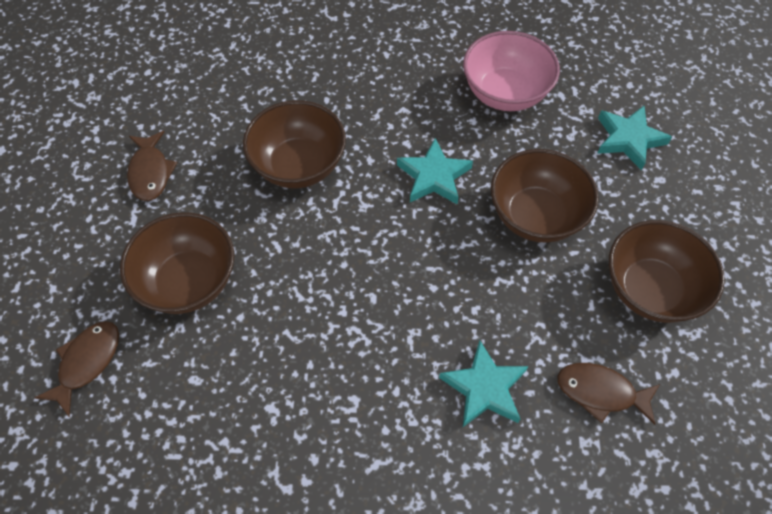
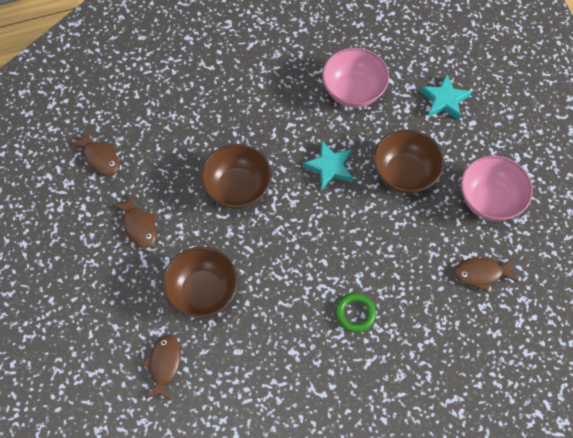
camera: 20 degrees left, 5 degrees up
(147, 79) = (100, 157): none -> brown fish
(386, 385) = (355, 313): none -> green ring
(484, 388) = (414, 295): turquoise star -> none
(650, 290) = (489, 200): brown bowl -> pink bowl

